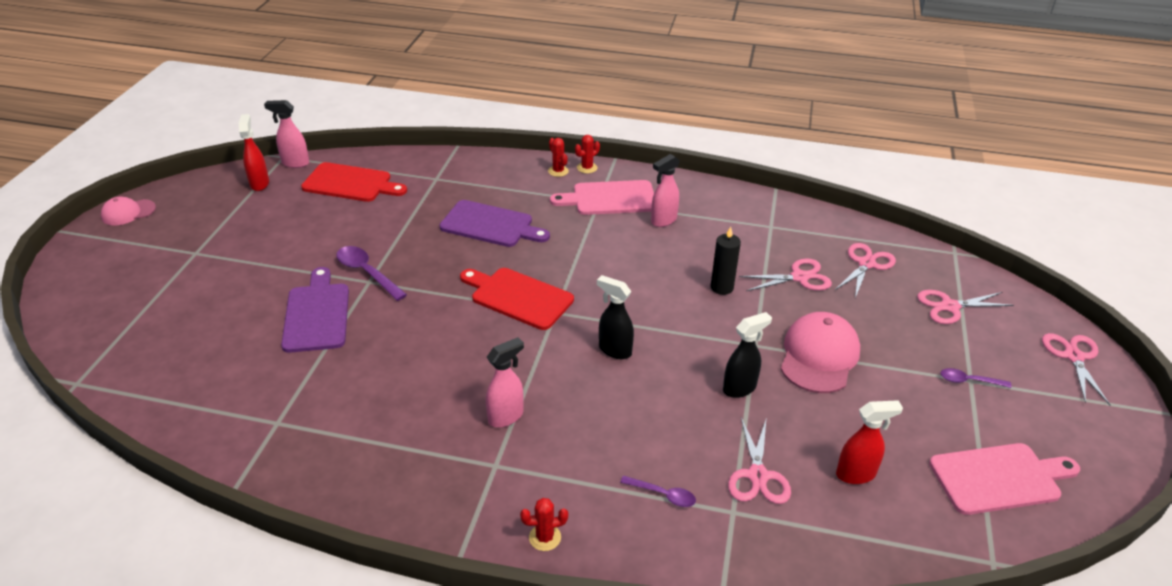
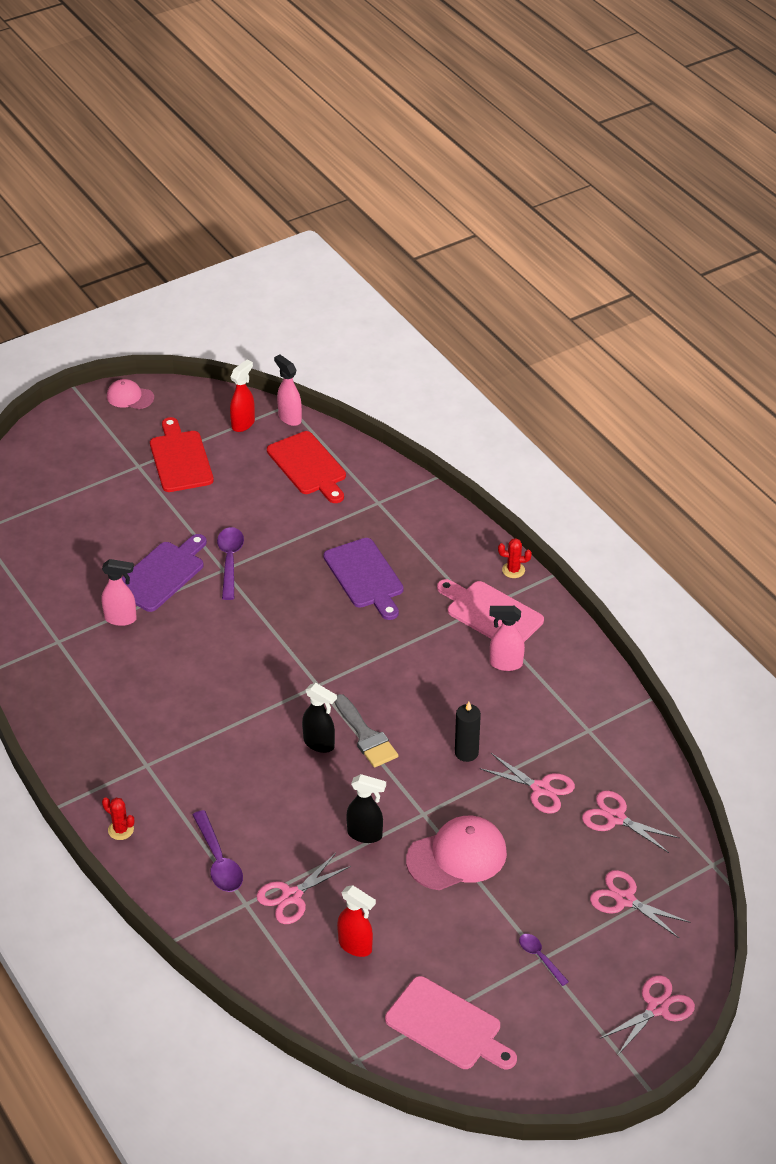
camera: 45 degrees right, 5 degrees up
(506, 416) = (191, 738): pink spray bottle -> pink spray bottle (121, 619)
(518, 297) = (307, 654): red cutting board -> red cutting board (180, 459)
(558, 171) = (485, 558): red cactus -> none
(614, 350) = (319, 744): black spray bottle -> black spray bottle turned 135 degrees clockwise
(640, 322) = (366, 736): none -> grey brush
(663, 495) = (218, 860): purple spoon -> purple spoon, size x1.66
(866, 264) = (615, 818): pink scissors -> pink scissors turned 135 degrees counterclockwise

